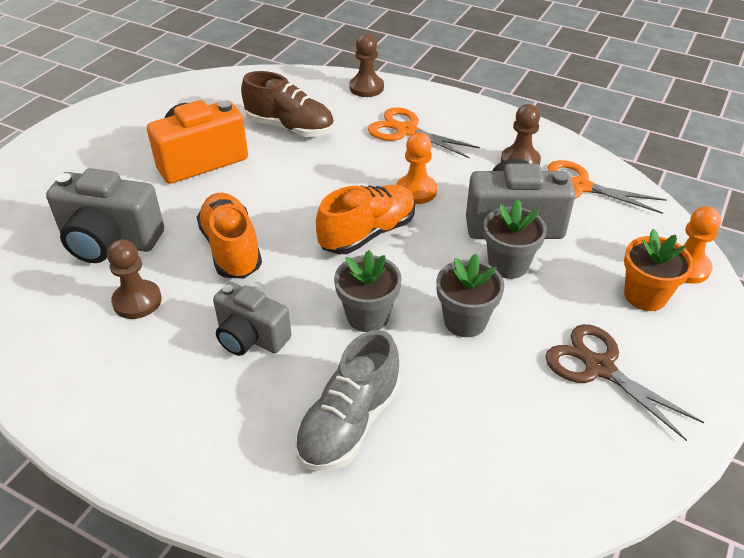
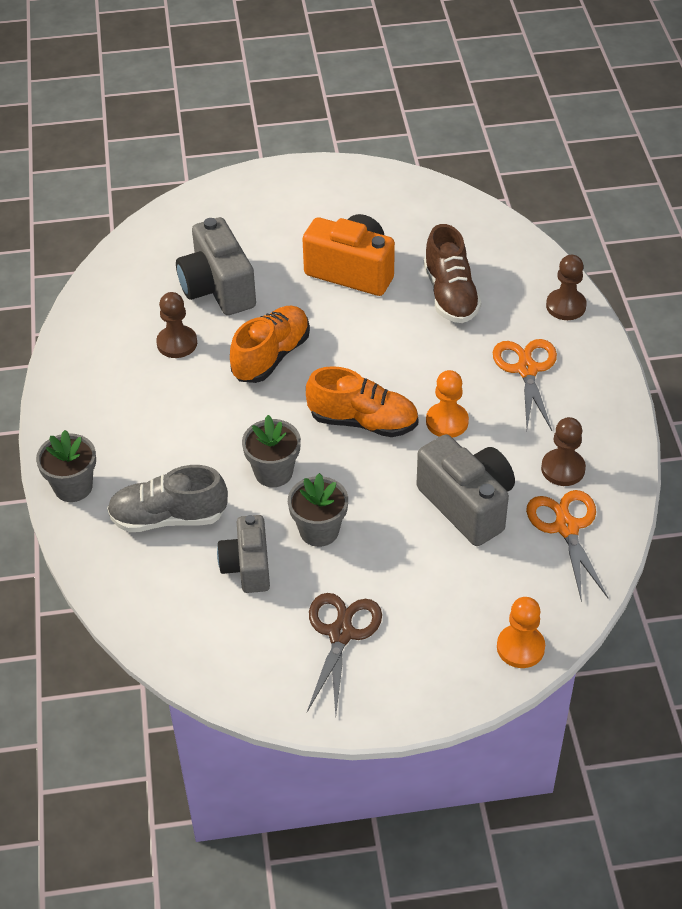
camera: 55 degrees right, 5 degrees up
(250, 337) = (197, 422): grey camera -> grey camera (247, 566)
(508, 264) = (409, 526): grey flower pot -> grey flower pot (73, 487)
(645, 296) = (454, 632): orange flower pot -> none

